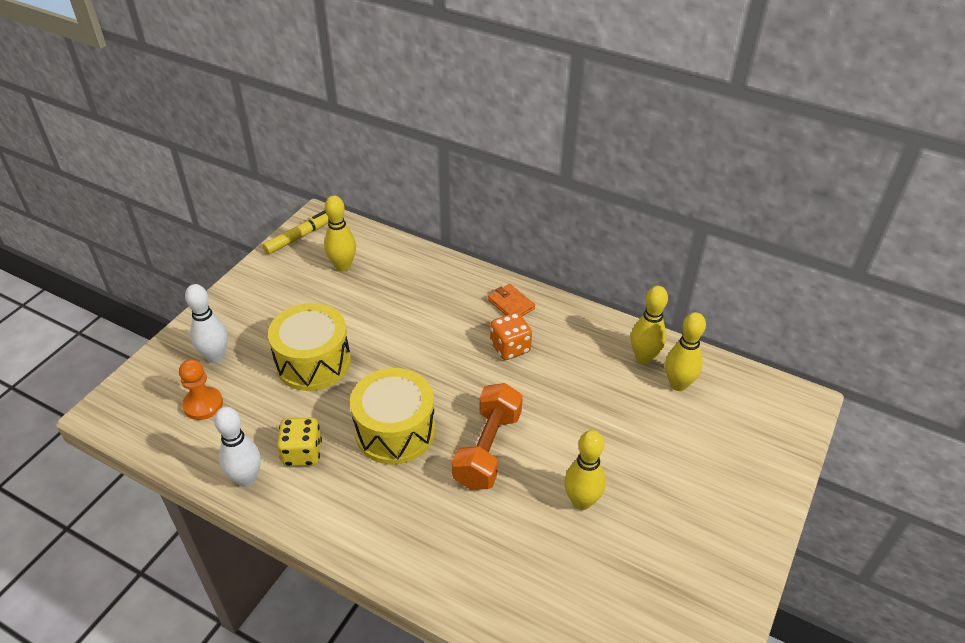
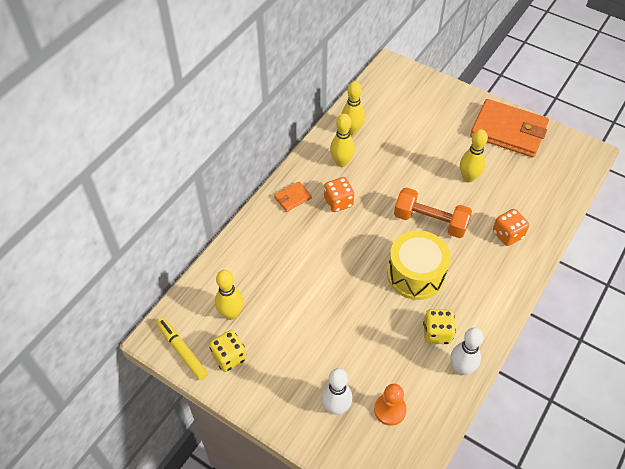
camera: 85 degrees left, 10 degrees up
(289, 269) = (229, 357): none -> yellow dice
(313, 362) = (346, 331): yellow drum -> none
(471, 551) = (507, 235): none -> orange dice
(678, 384) = (376, 118): yellow bowling pin -> yellow bowling pin (341, 162)
(703, 568) = (508, 131): none -> orange wallet

